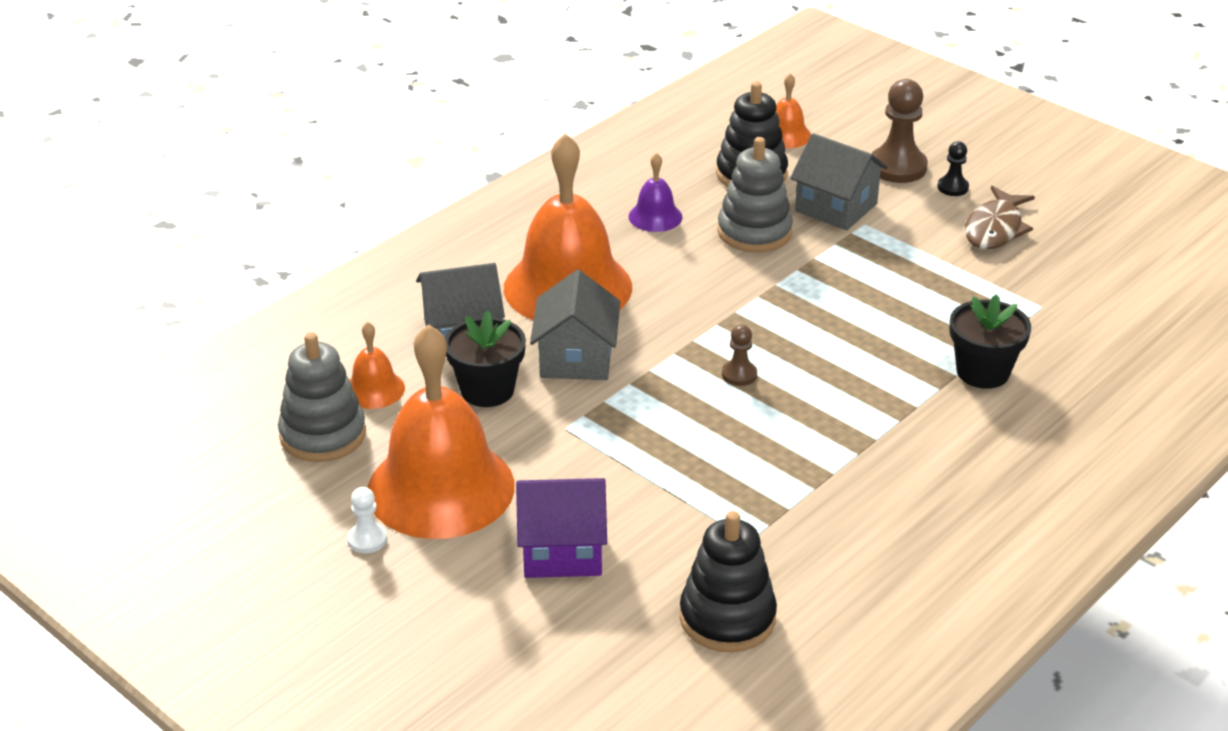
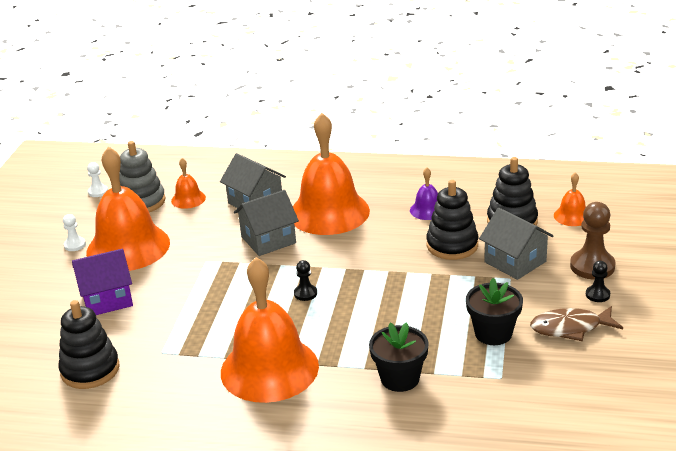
camera: 60 degrees right, 5 degrees down
(229, 468) = (98, 192): none -> white pawn
(487, 390) = (216, 227): black flower pot -> black flower pot (493, 333)
(562, 550) = (107, 299): purple house -> purple house turned 75 degrees counterclockwise
(739, 374) = (305, 293): brown pawn -> black pawn
(754, 232) = (452, 245): grey stacking toy -> black stacking toy
(836, 207) = (515, 262): grey house -> grey house turned 45 degrees counterclockwise
(874, 460) = (269, 369): none -> orange bell

